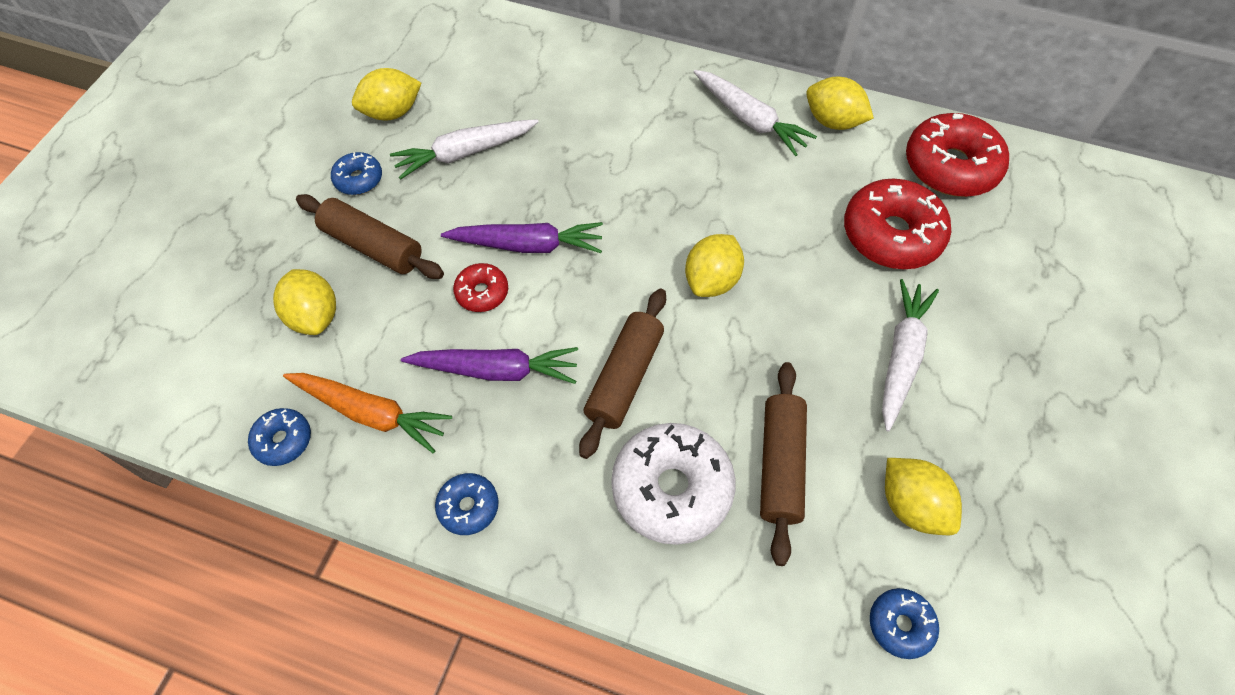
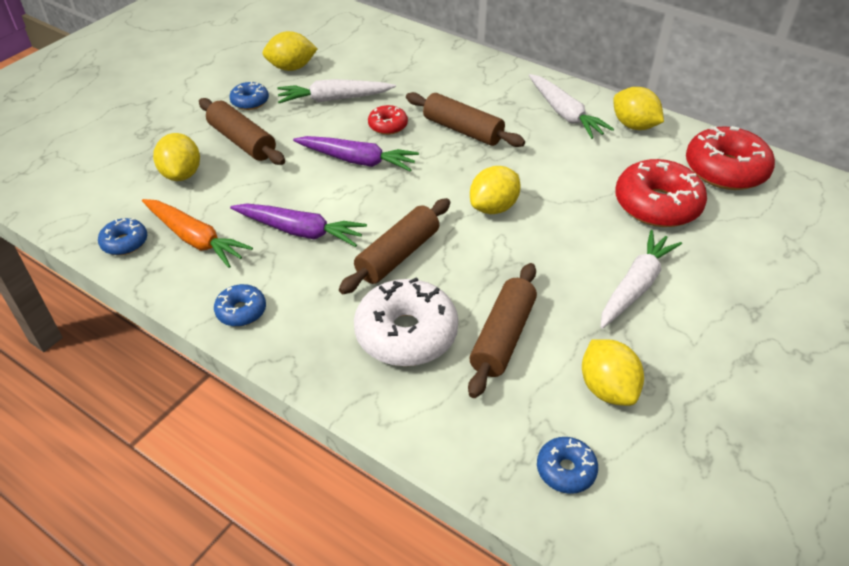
camera: 15 degrees right, 15 degrees down
(482, 292) = (310, 182): red donut -> red donut (388, 126)
(638, 170) = (463, 130): none -> brown rolling pin

